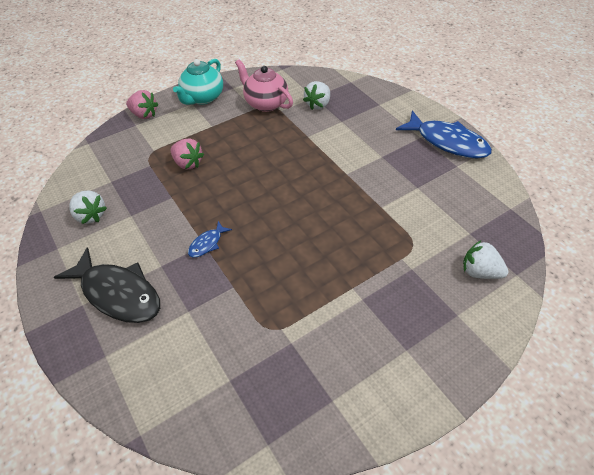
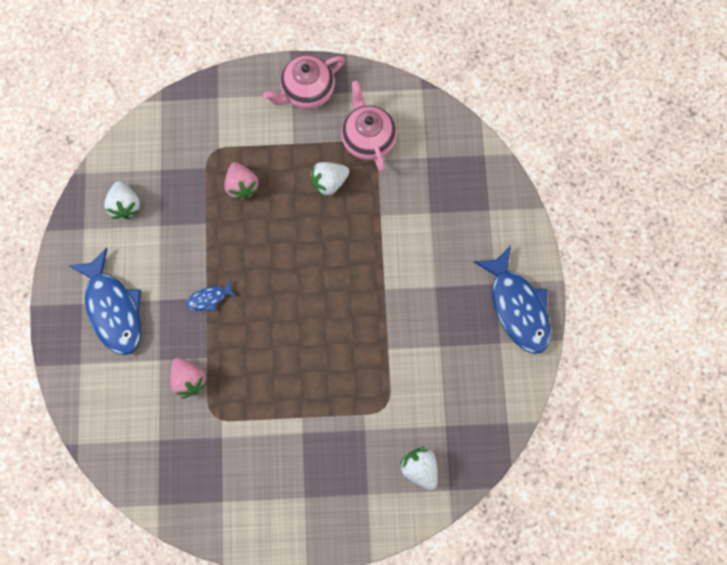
camera: 30 degrees right, 25 degrees up
(118, 293) = (113, 309): black fish -> blue fish
(144, 114) = (234, 86): pink strawberry -> pink strawberry (189, 379)
(202, 98) = (307, 91): turquoise teapot -> pink teapot
(318, 104) = (422, 173): white strawberry -> white strawberry (329, 182)

